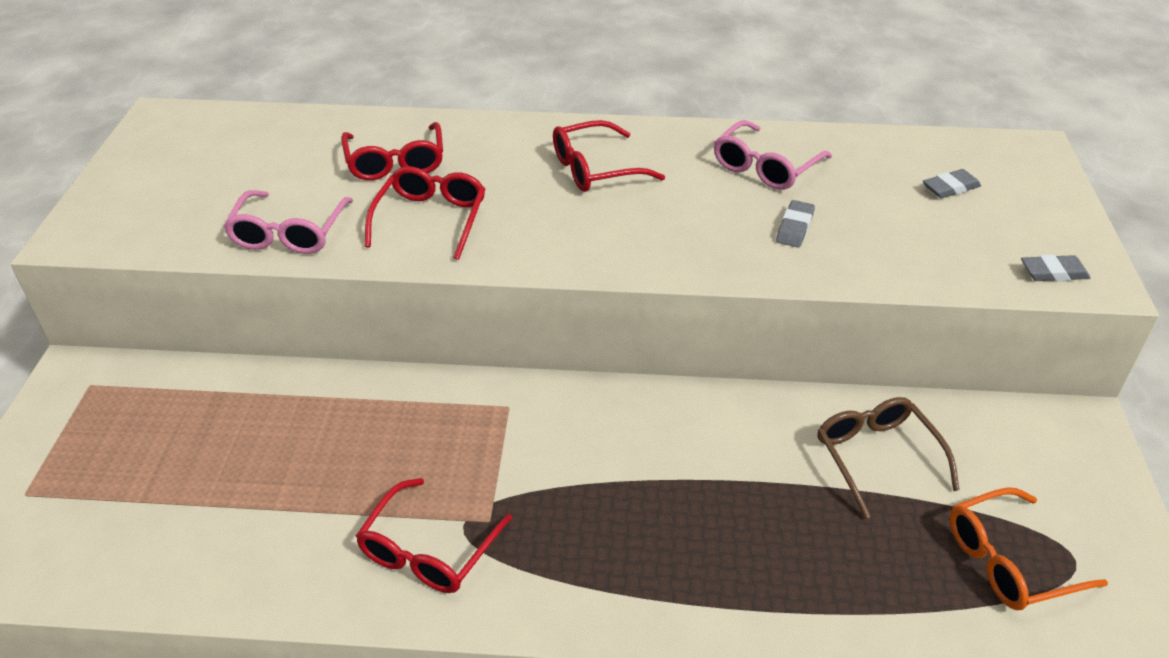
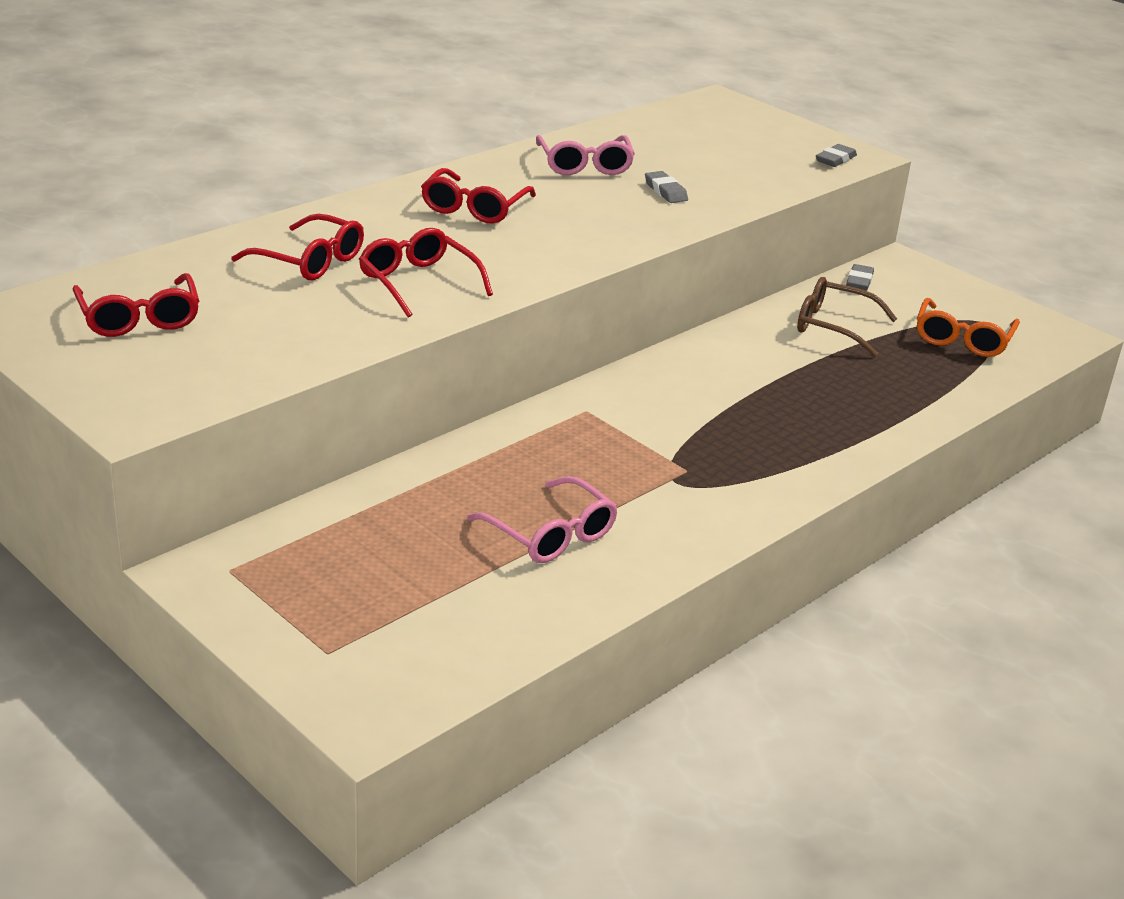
camera: 50 degrees left, 10 degrees down
(289, 234) = (326, 336): pink glasses -> pink glasses (552, 535)
(428, 551) = (680, 505): red glasses -> red glasses (139, 319)
(950, 188) = (712, 136): grey eraser -> grey eraser (859, 281)

